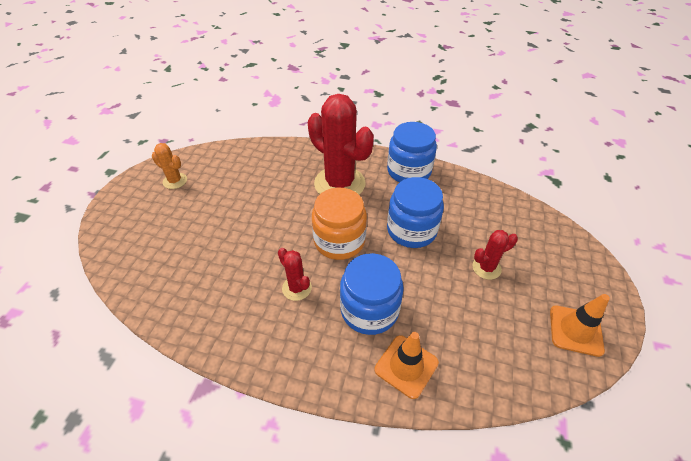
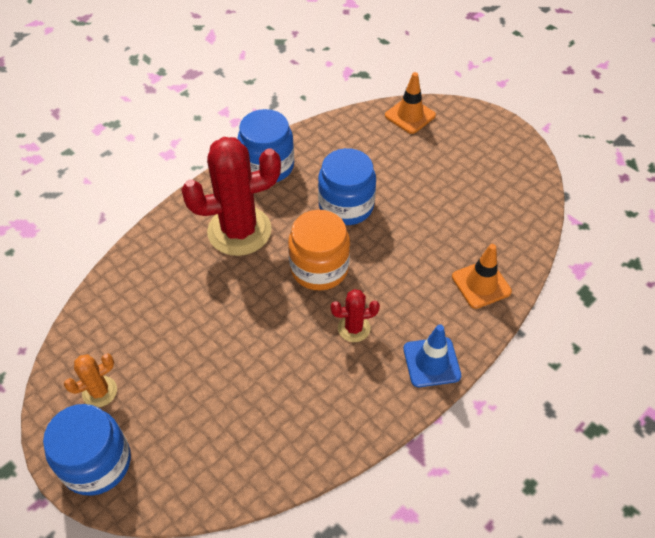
camera: 60 degrees left, 5 degrees up
(294, 360) = (431, 362): none -> blue traffic cone
(369, 310) = (413, 282): blue jar -> blue jar (96, 463)
(486, 268) = (423, 179): red cactus -> none
(575, 330) = (511, 163): orange traffic cone -> orange traffic cone (410, 115)

